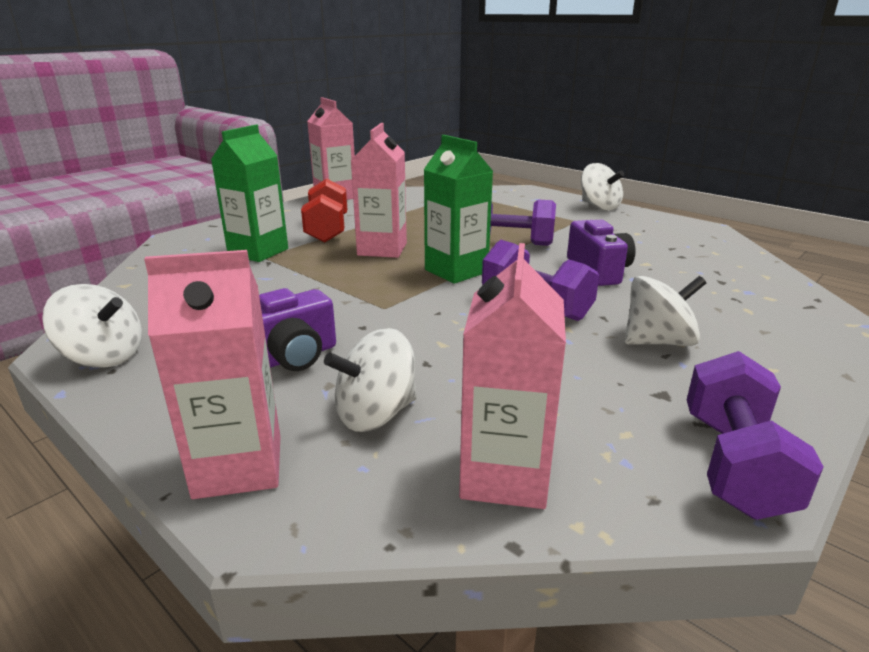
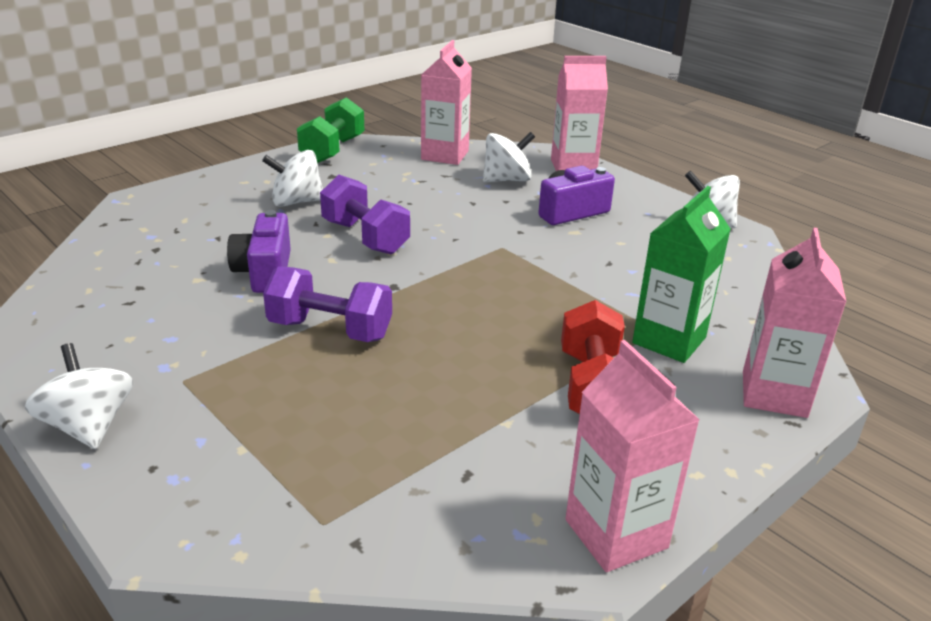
camera: 175 degrees left, 5 degrees up
(382, 249) = (505, 331): pink carton -> pink carton (774, 394)
(456, 271) = (421, 285): green carton -> none
(734, 464) = (332, 150): purple dumbbell -> green dumbbell

